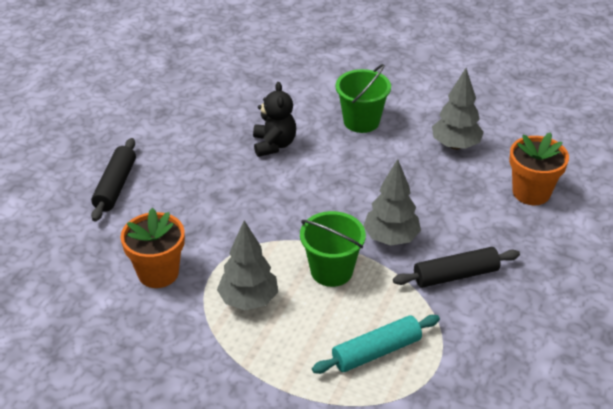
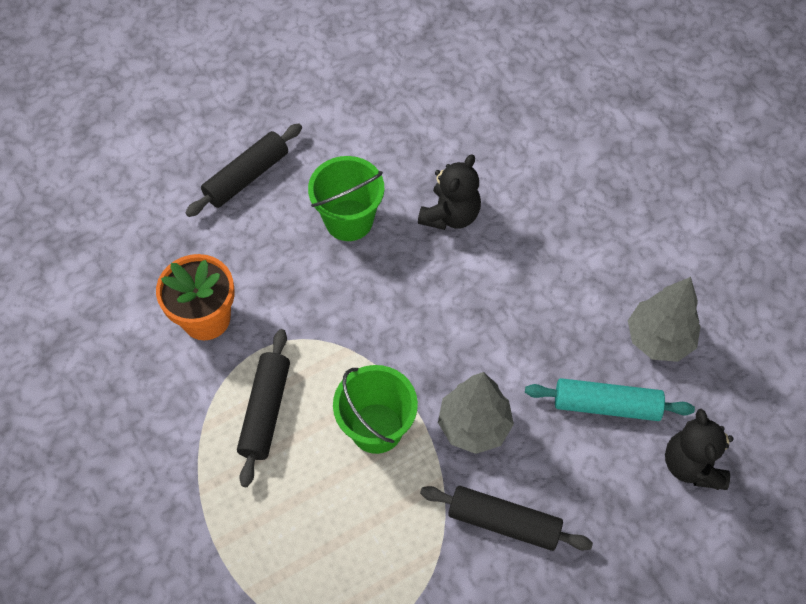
camera: 35 degrees right, 20 degrees up
(248, 300) = (265, 411): grey tree -> black rolling pin
(361, 121) = (575, 238): green bucket -> green bucket (349, 220)
(376, 352) = (340, 563): turquoise rolling pin -> turquoise rolling pin (606, 405)
(531, 192) = (692, 464): orange flower pot -> black teddy bear

